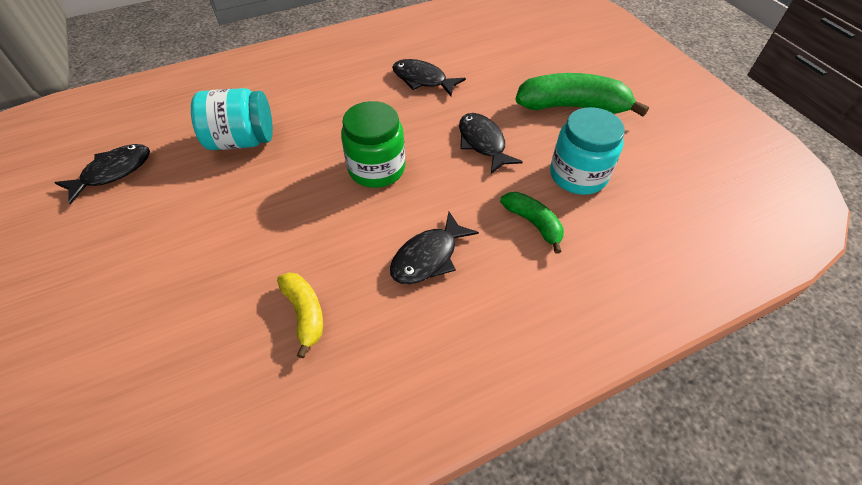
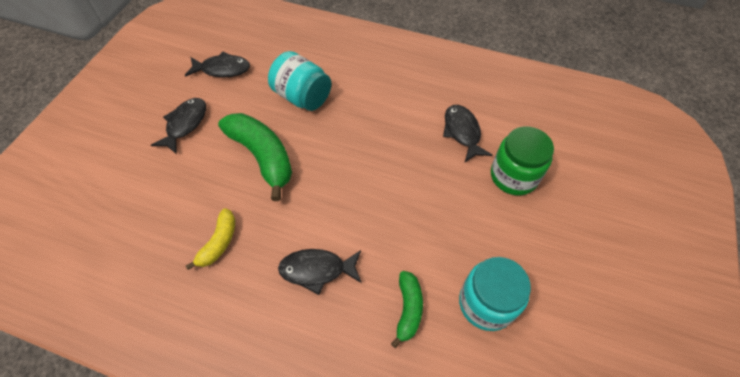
camera: 45 degrees right, 5 degrees up
(376, 169) = (355, 180): green jar -> green jar (513, 176)
(483, 143) = (446, 218): black fish -> black fish (185, 124)
(572, 107) = (554, 244): green banana -> green banana (262, 157)

